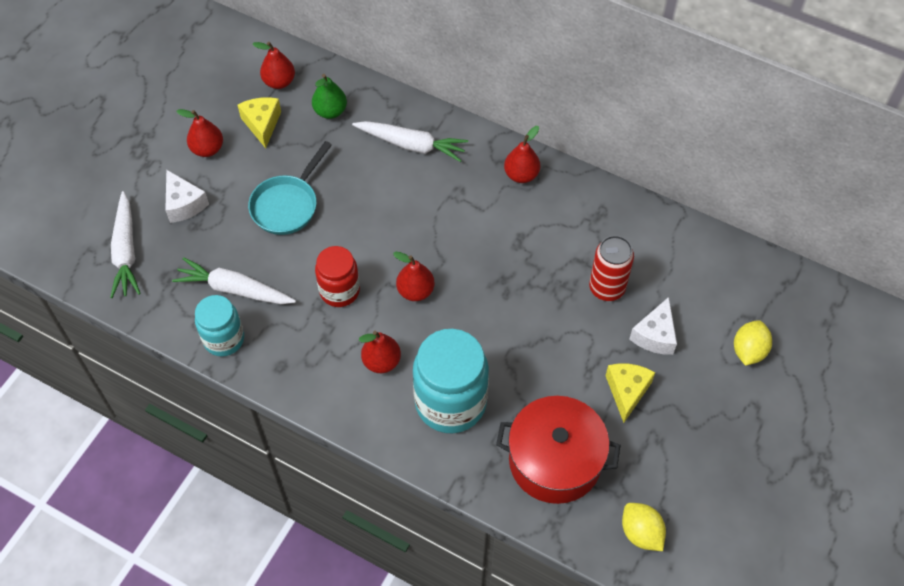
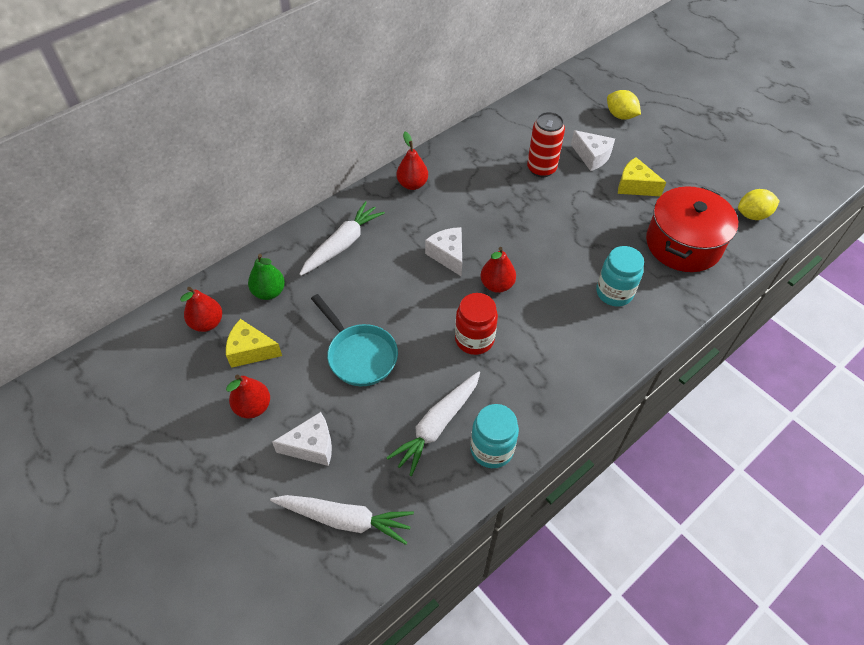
camera: 70 degrees left, 5 degrees down
(381, 361) = (559, 329): red pear -> none
(436, 237) = (448, 255): none -> white cheese
(450, 402) = (614, 293): turquoise jar -> turquoise jar, size x0.60

